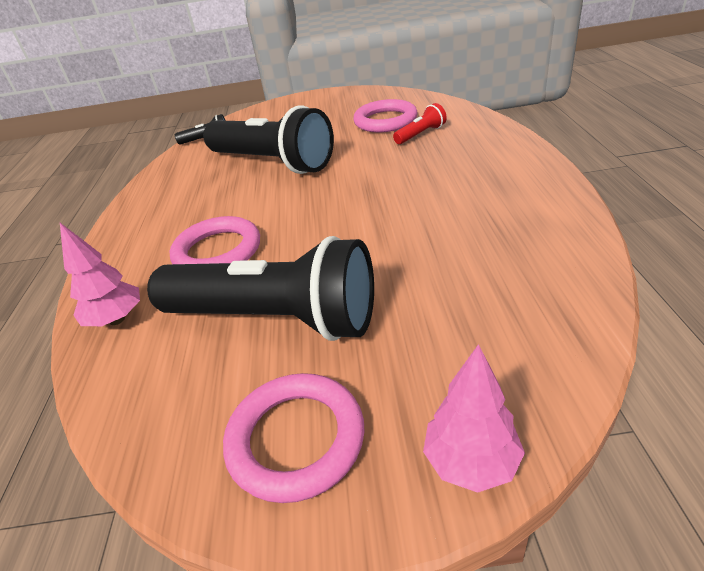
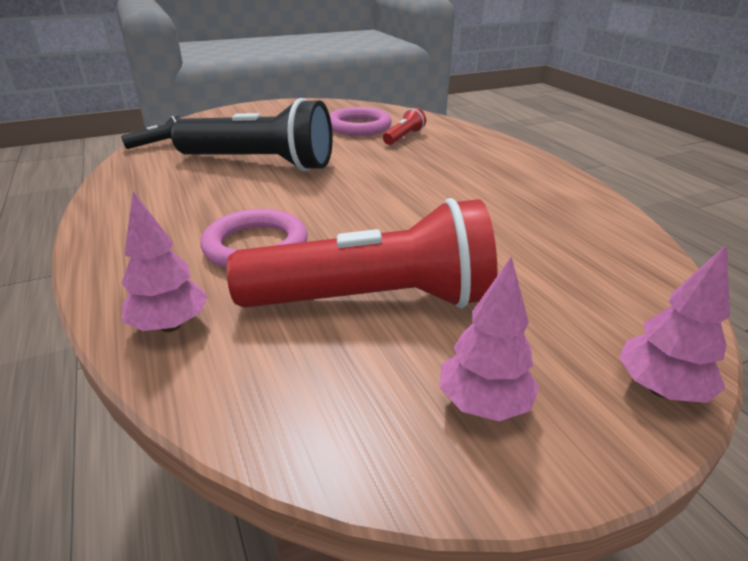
camera: 25 degrees left, 5 degrees down
(276, 318) = (374, 300): black flashlight -> red flashlight
(296, 439) = (483, 404): pink ring -> pink tree

